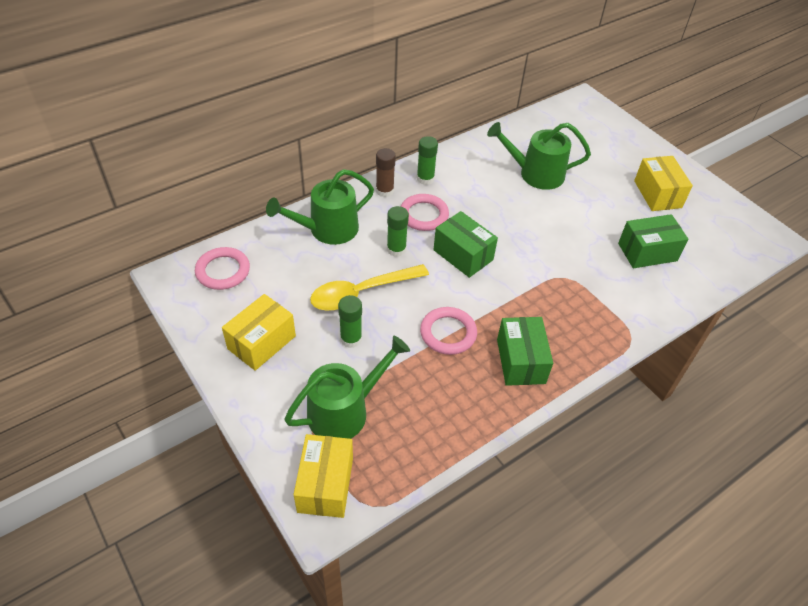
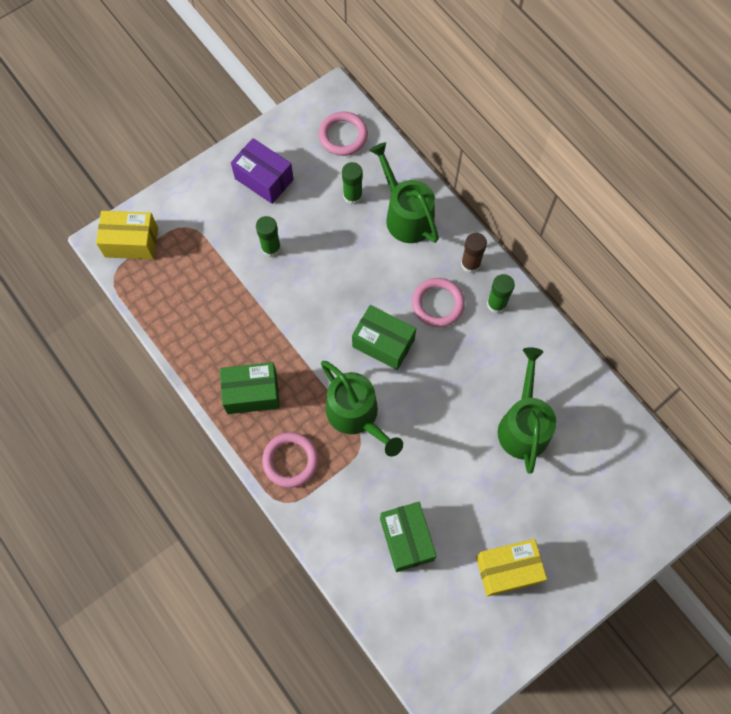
camera: 90 degrees right, 20 degrees up
(261, 342) = (264, 179): yellow box -> purple box
(344, 411) = (196, 249): green watering can -> green watering can (356, 415)
(362, 292) = (326, 253): yellow spoon -> none
(396, 249) = (385, 280): green glue stick -> green glue stick (352, 196)
(448, 333) = (281, 329): pink ring -> pink ring (290, 460)
(463, 255) = (383, 343): green box -> green box turned 75 degrees clockwise

